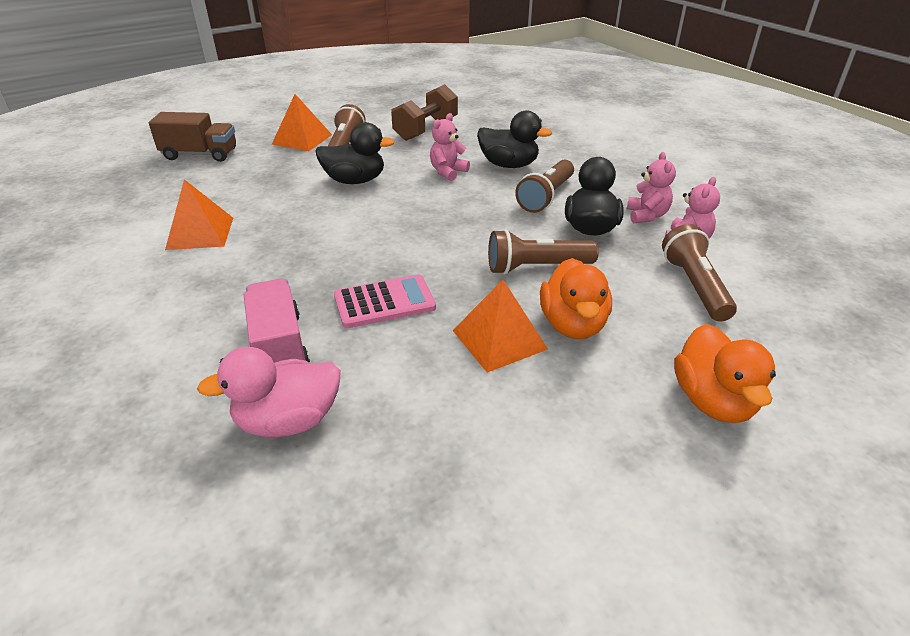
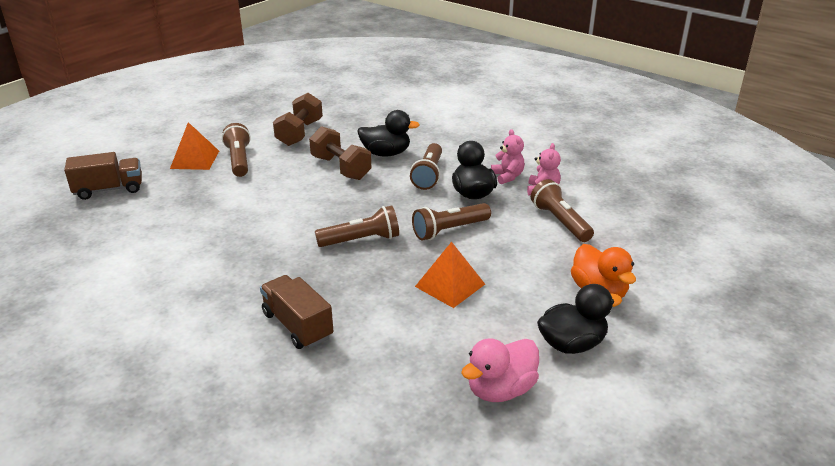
camera: 20 degrees left, 5 degrees down
(200, 233) = (167, 257): orange pyramid -> none
(279, 347) = (297, 325): pink truck -> brown truck
(288, 421) = (338, 369): pink duck -> pink duck (500, 390)
(355, 181) = (268, 189): black duck -> black duck (572, 344)
(384, 302) = (354, 278): pink calculator -> none
(421, 257) = (361, 240): none -> brown flashlight
(448, 172) = (341, 168): pink teddy bear -> brown dumbbell
(572, 325) = (493, 264): orange duck -> none

